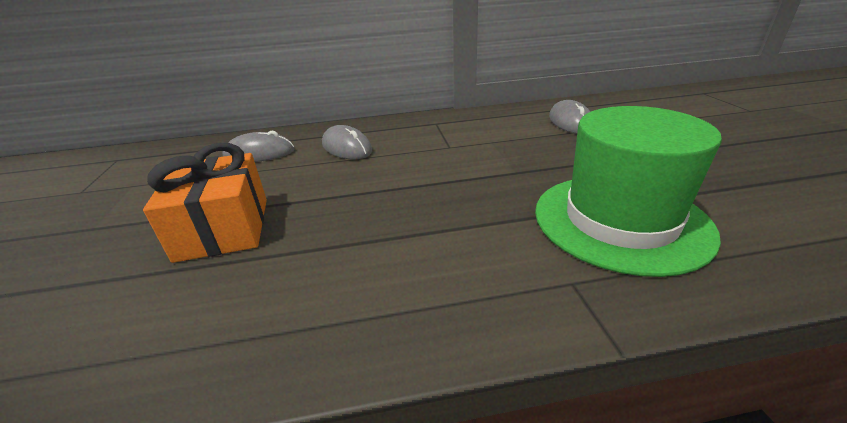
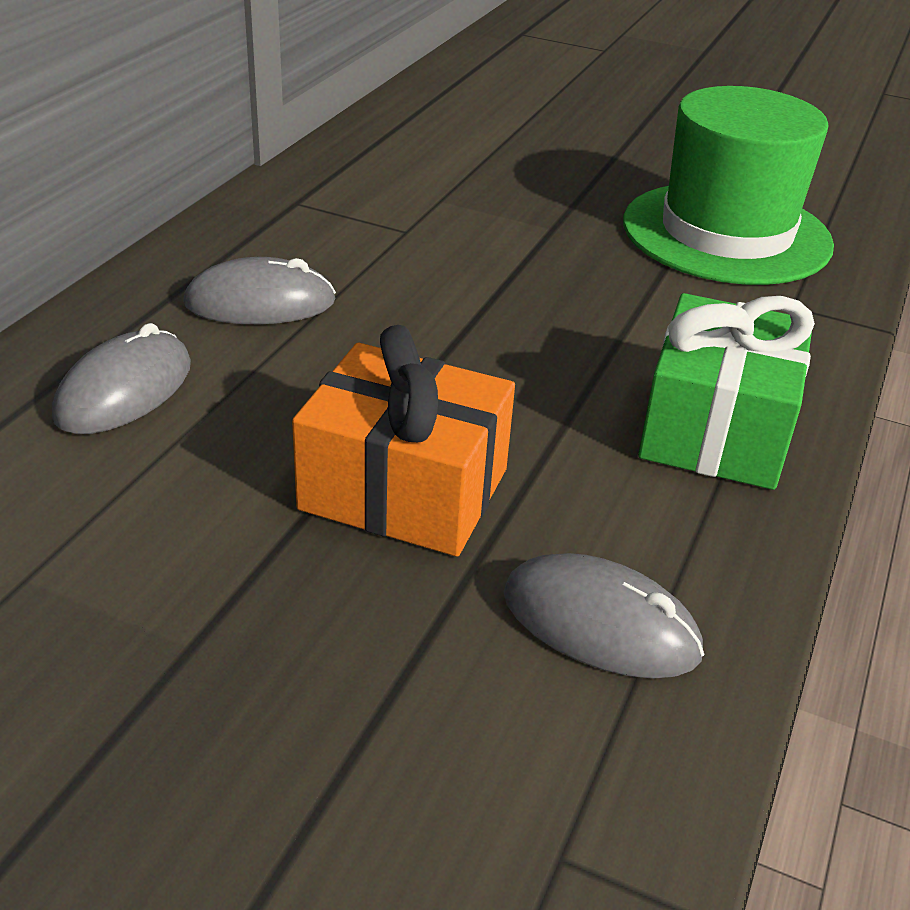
camera: 60 degrees left, 5 degrees up
(360, 305) = (716, 429): none -> green gift
(570, 122) = (469, 131): grey mouse -> grey mouse (600, 623)

